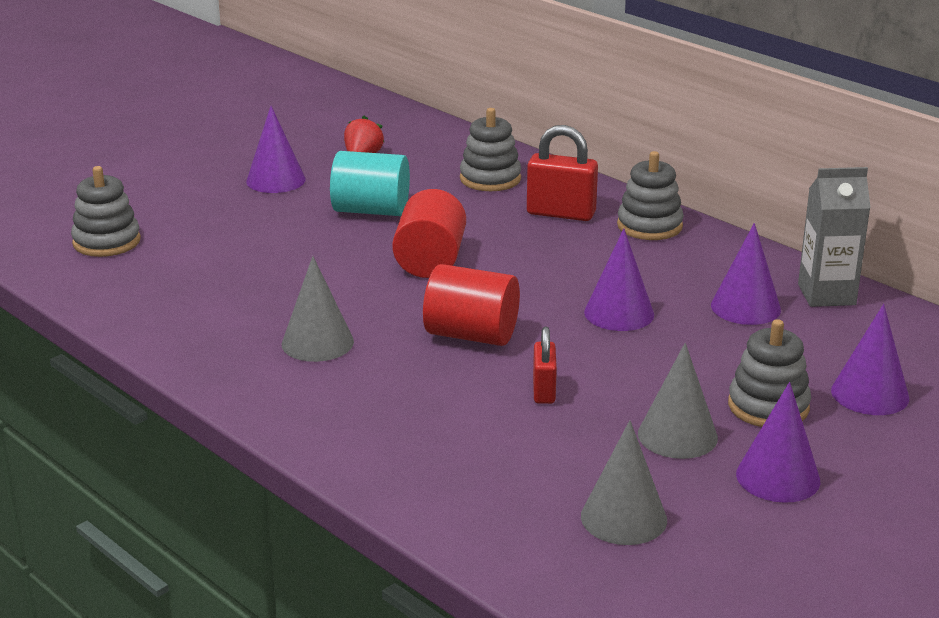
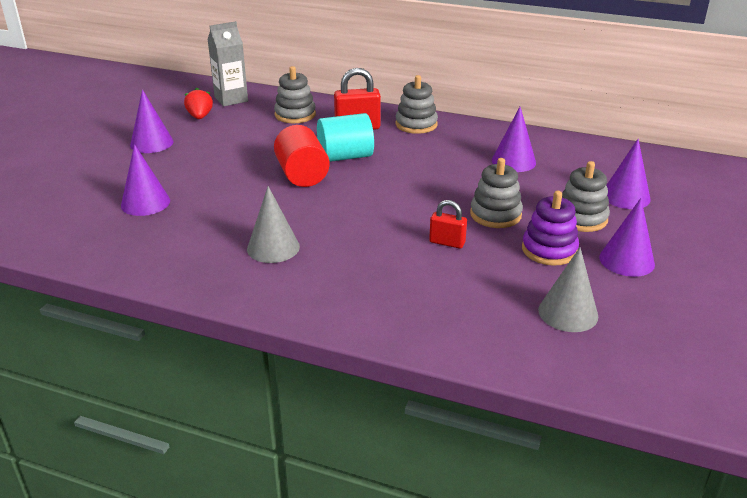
camera: 25 degrees left, 5 degrees up
(106, 242) = (58, 212): grey stacking toy -> grey stacking toy (495, 214)
(371, 210) = (235, 150): turquoise cylinder -> turquoise cylinder (345, 156)
(471, 335) = (370, 217): red cylinder -> none
(544, 391) = (447, 242): red padlock -> red padlock turned 45 degrees counterclockwise
(619, 313) = (446, 181): purple cone -> purple cone (145, 203)
(677, 435) = (549, 250): grey cone -> purple stacking toy
(826, 295) = (549, 144): grey carton -> grey carton (231, 99)

